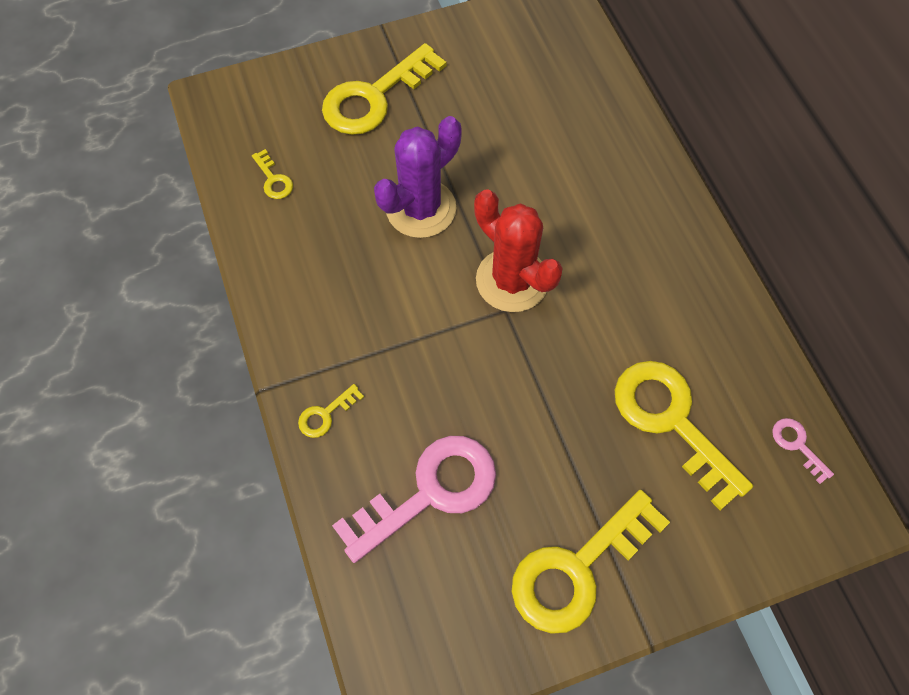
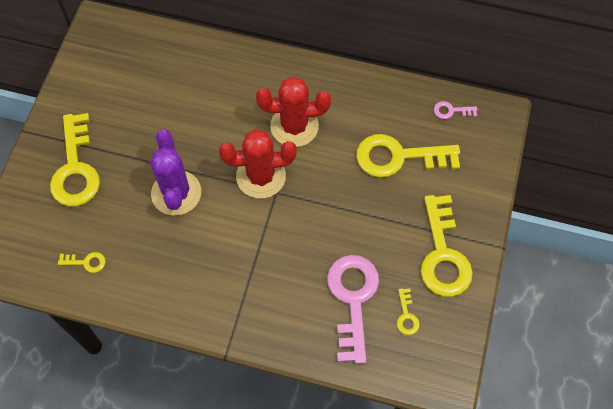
camera: 55 degrees left, 0 degrees up
(326, 414) = (268, 326): yellow key -> yellow key (406, 315)
(608, 273) = (294, 126): none -> red cactus

